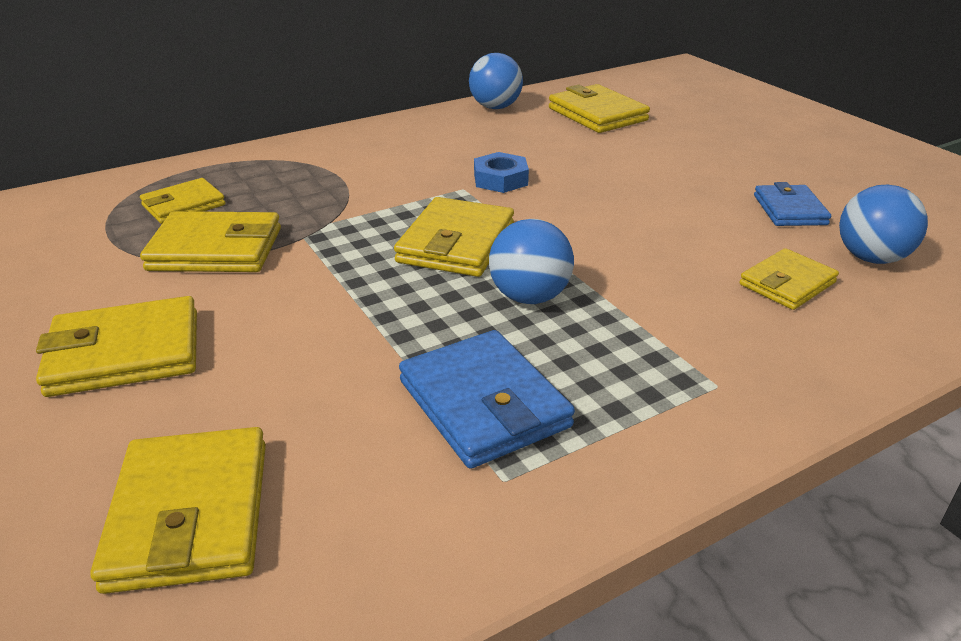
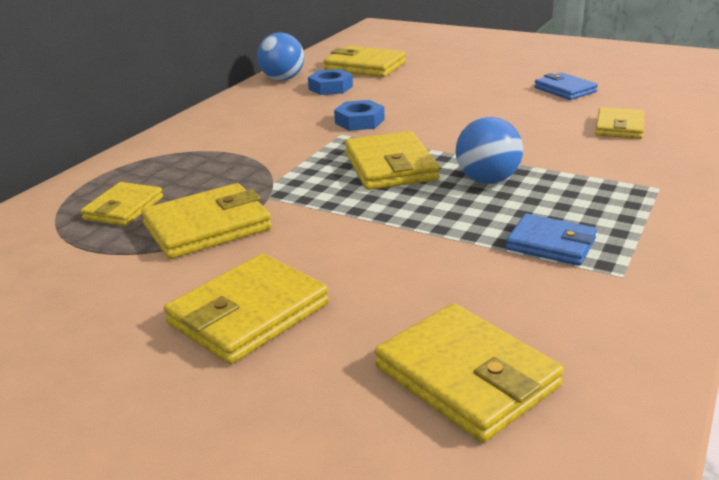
camera: 30 degrees left, 5 degrees down
(483, 404) = (551, 244): blue wallet -> blue wallet, size x0.65
(527, 130) = (330, 88): none -> blue nut
(871, 258) = (641, 102): blue ball -> none

